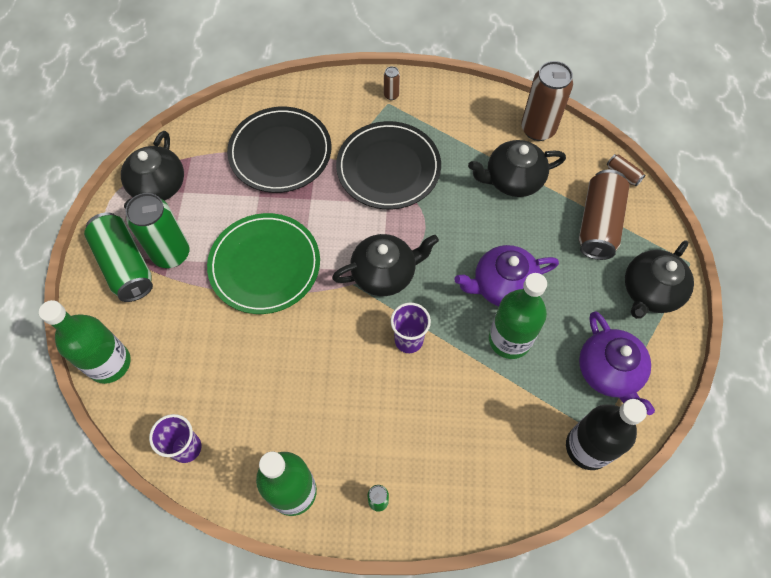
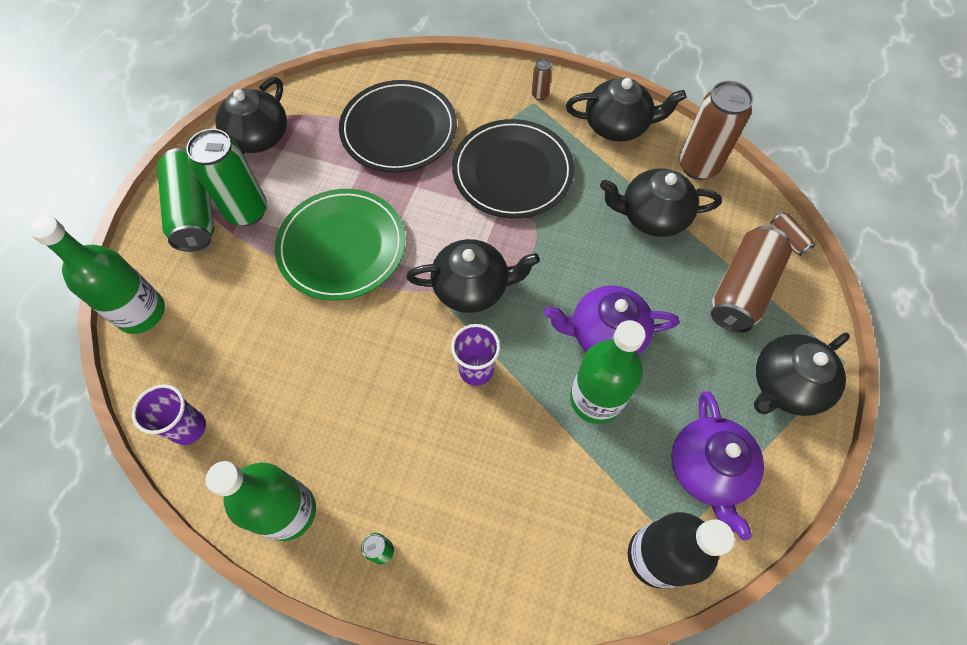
camera: 15 degrees right, 0 degrees up
(463, 108) = (618, 125): none -> black teapot

